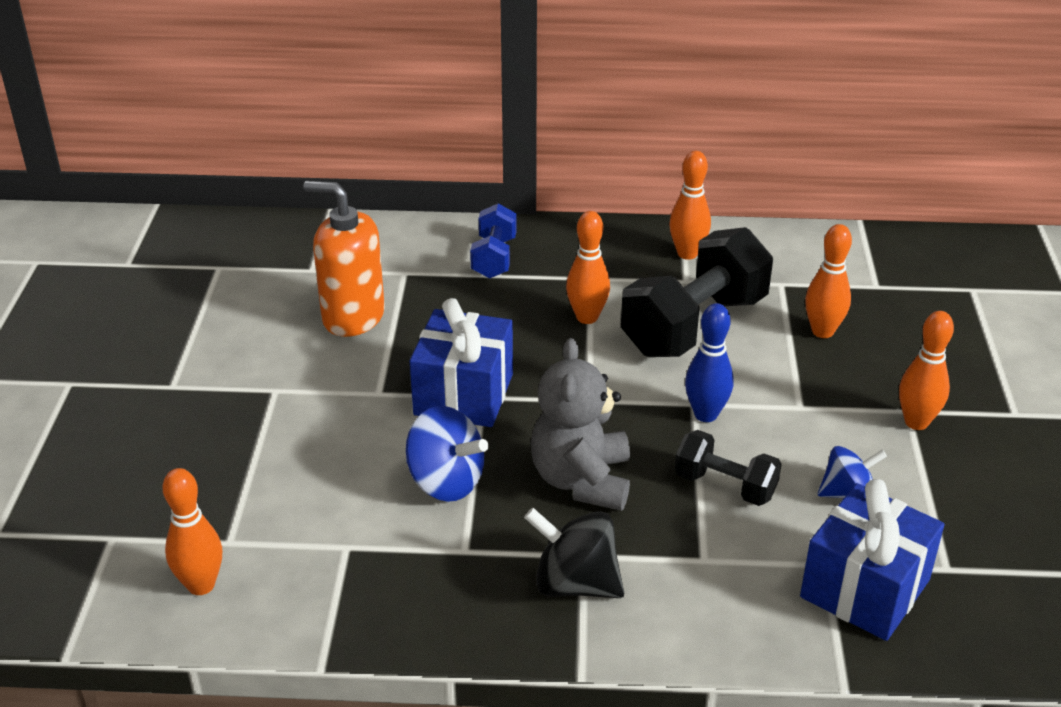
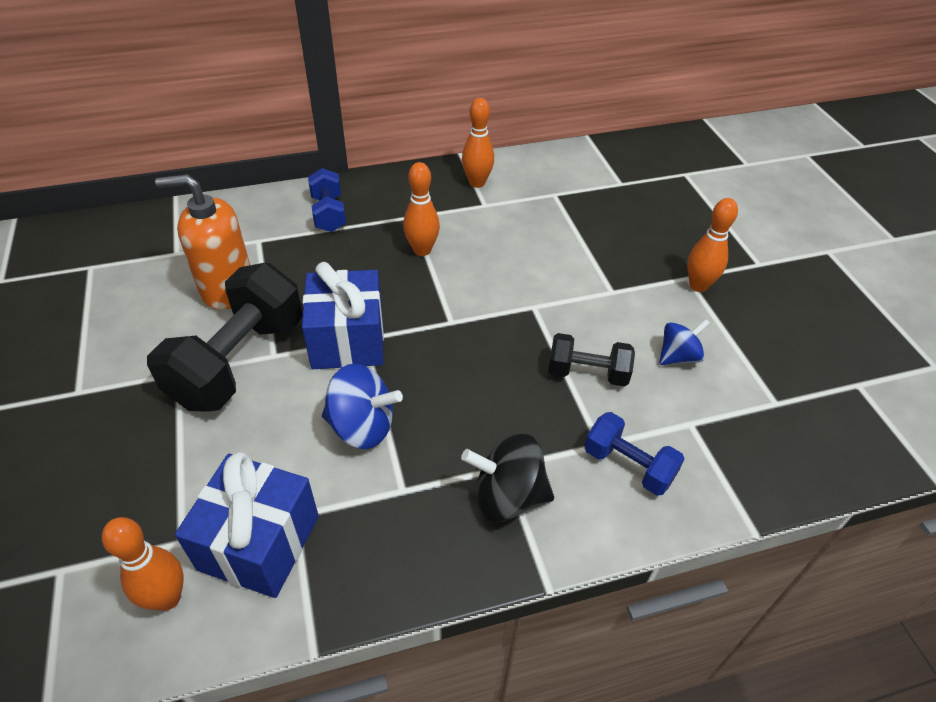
camera: 20 degrees left, 10 degrees up
(581, 480) = (474, 396): grey teddy bear -> none
(694, 325) = (506, 240): black dumbbell -> black dumbbell (239, 361)
(705, 414) = (546, 314): blue bowling pin -> none
(727, 587) = (628, 465): none -> blue dumbbell
(822, 331) = (600, 226): orange bowling pin -> none
(865, 588) = (729, 437): blue gift -> blue gift (259, 543)

